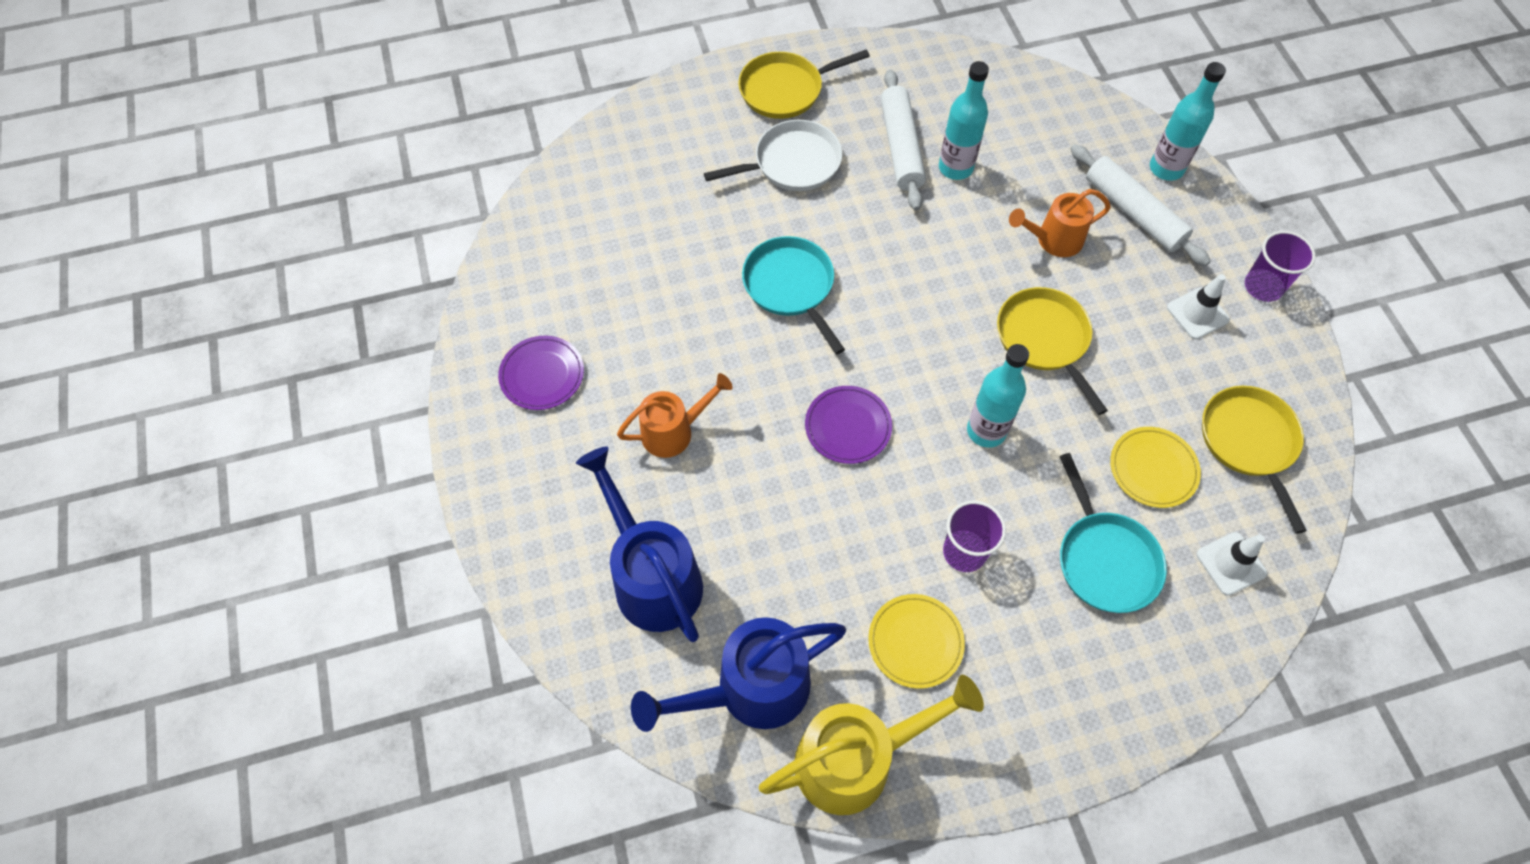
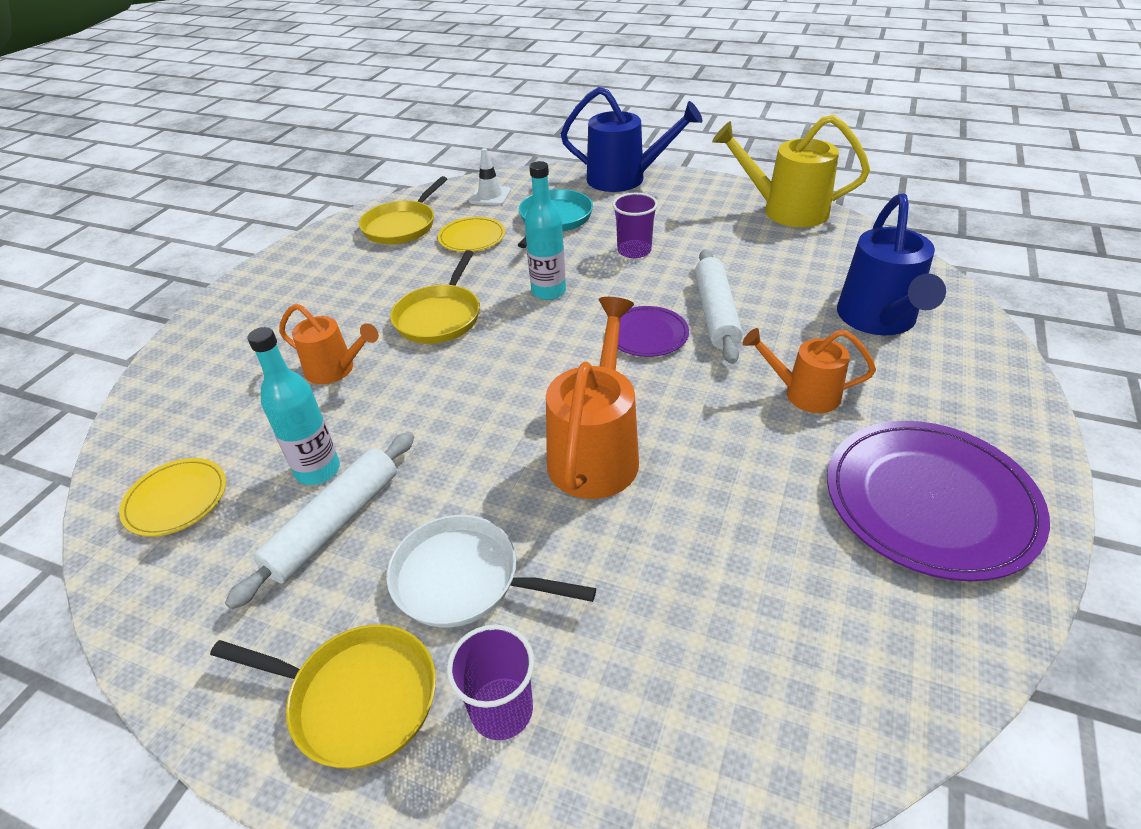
camera: 140 degrees left, 20 degrees down
(542, 375) = (929, 502): purple plate -> purple plate, size x1.89
(749, 690) = (835, 251): blue watering can -> blue watering can (625, 179)
(790, 286) = (596, 450): turquoise pan -> orange watering can
(915, 642) = (706, 232): yellow plate -> yellow plate (176, 499)
(1133, 212) = (251, 357): white rolling pin -> white rolling pin (715, 313)
(1166, 168) = (174, 372): turquoise bottle -> none
(1197, 314) = (323, 285): white traffic cone -> none
(1263, 286) = (261, 278): purple cup -> purple cup (502, 710)

